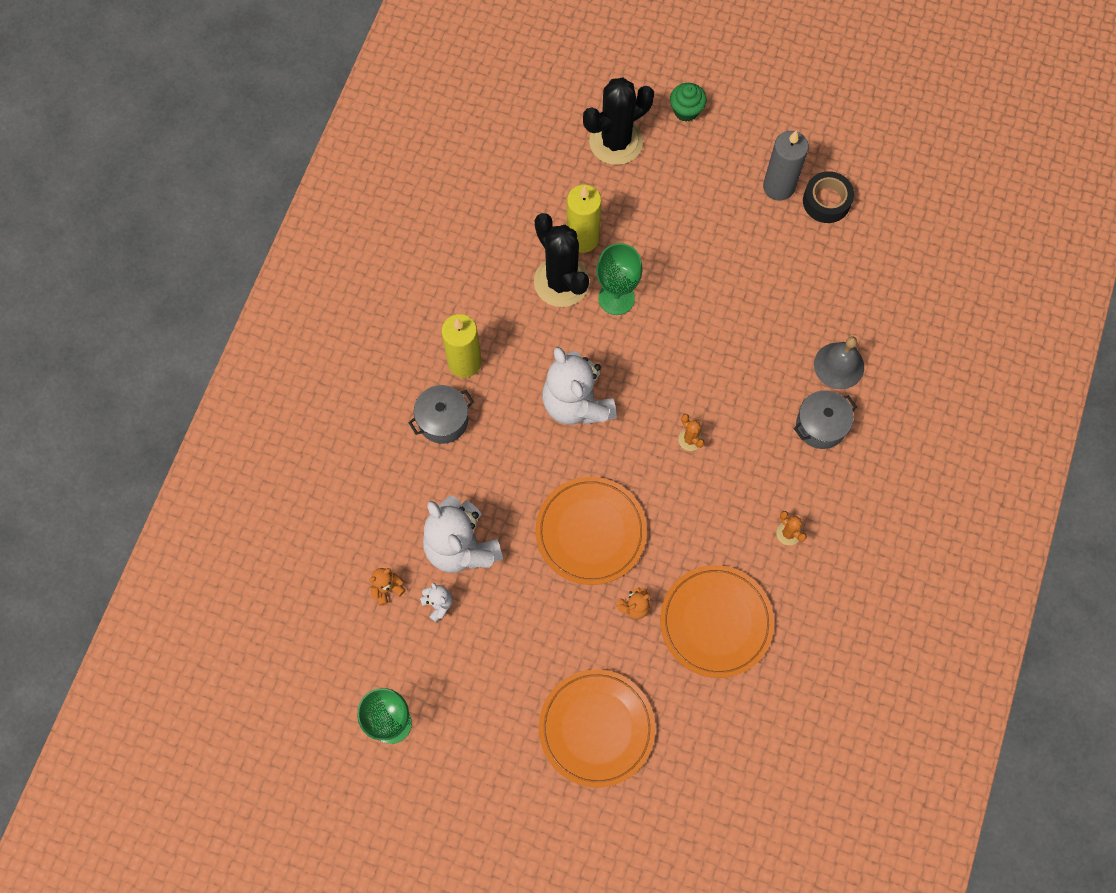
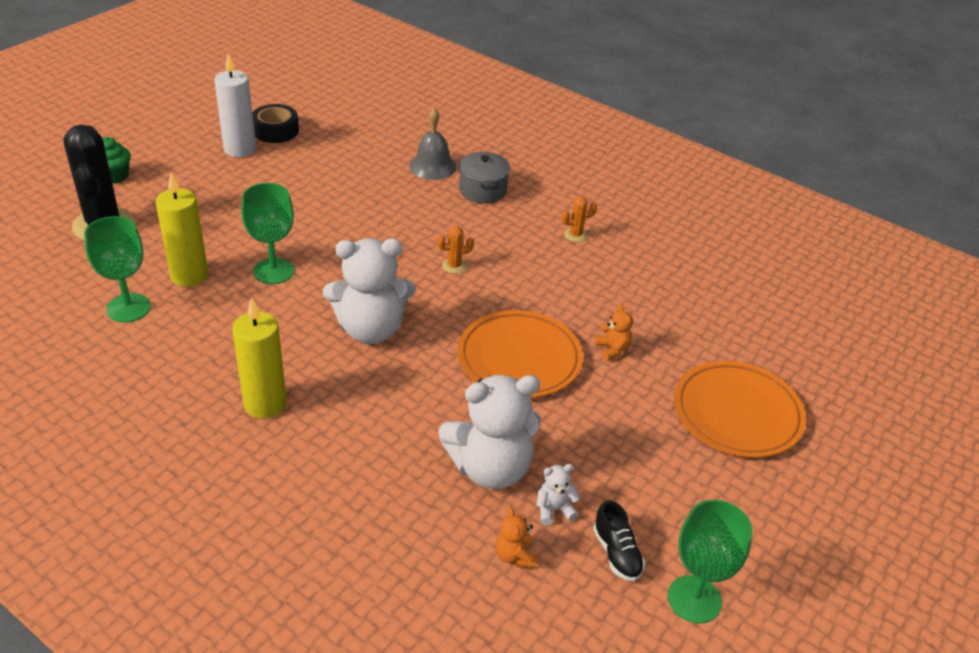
camera: 75 degrees left, 30 degrees down
(413, 659) = (616, 553): none -> black shoe
(443, 420) = (325, 442): grey pot -> none
(526, 216) = (128, 308): none -> green goblet
(561, 282) = (226, 303): black cactus -> none
(716, 622) = (647, 300): orange plate -> none
(778, 186) = (240, 149): grey candle -> white candle

